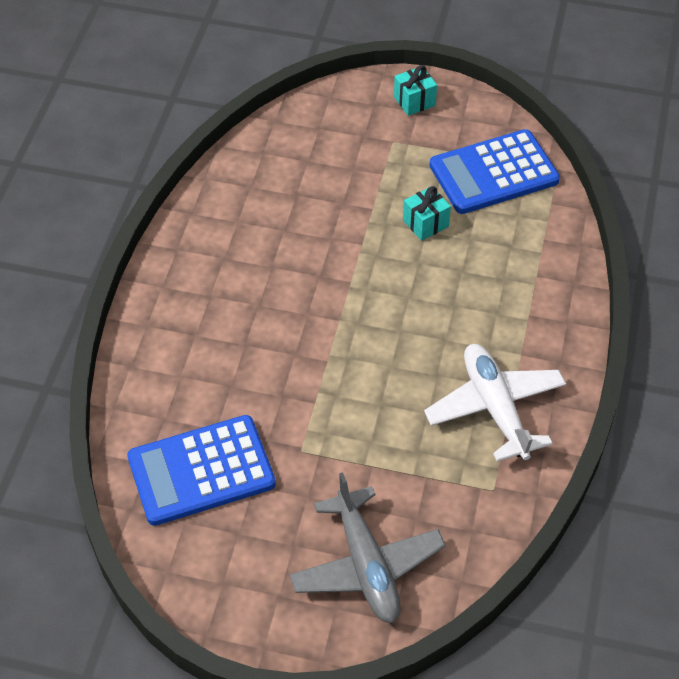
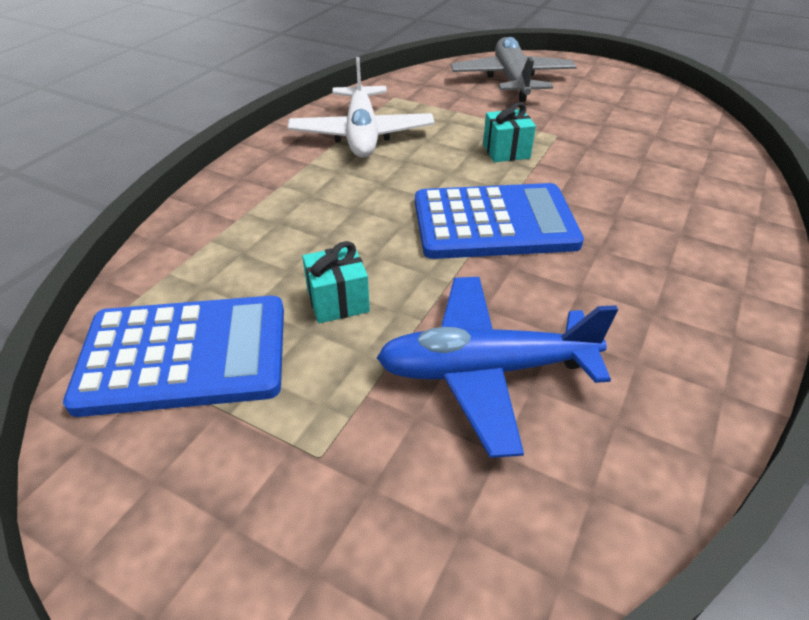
camera: 165 degrees left, 10 degrees down
(201, 471) = (654, 136): blue calculator -> blue calculator (494, 223)
(323, 198) = (485, 370): none -> blue plane
(414, 101) = (221, 556): turquoise gift -> turquoise gift (506, 151)

